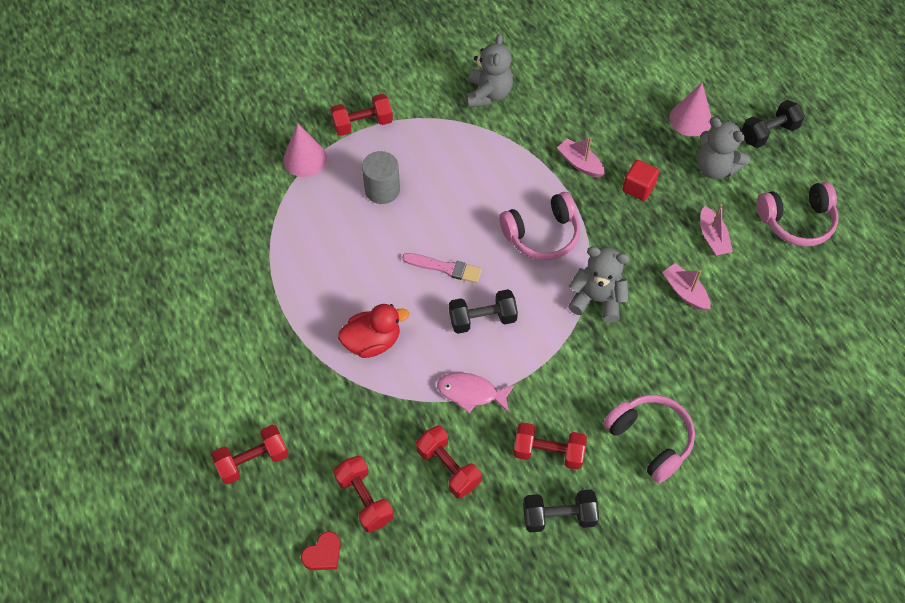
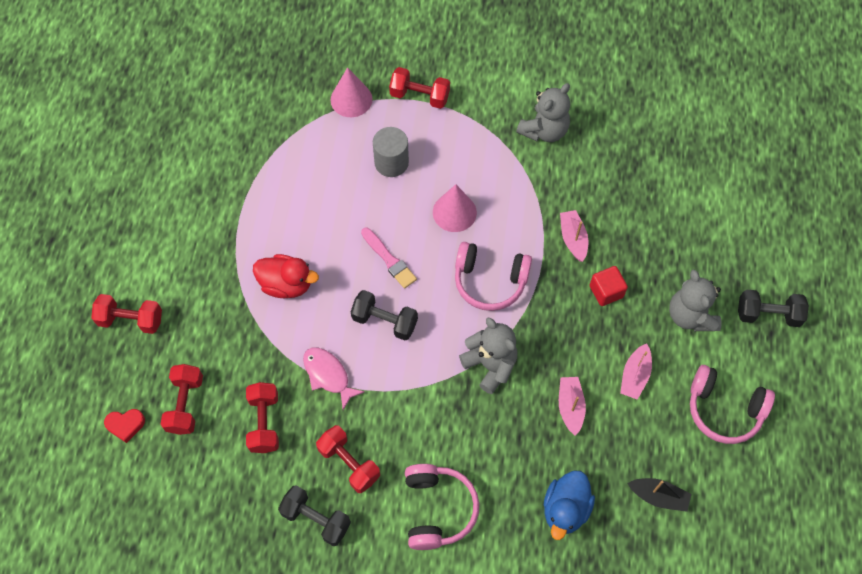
camera: 35 degrees right, 5 degrees up
(690, 119) = (705, 258): pink cone -> pink cone (454, 212)
(746, 372) = (565, 509): none -> blue duck
(805, 316) = (658, 496): none -> black boat

